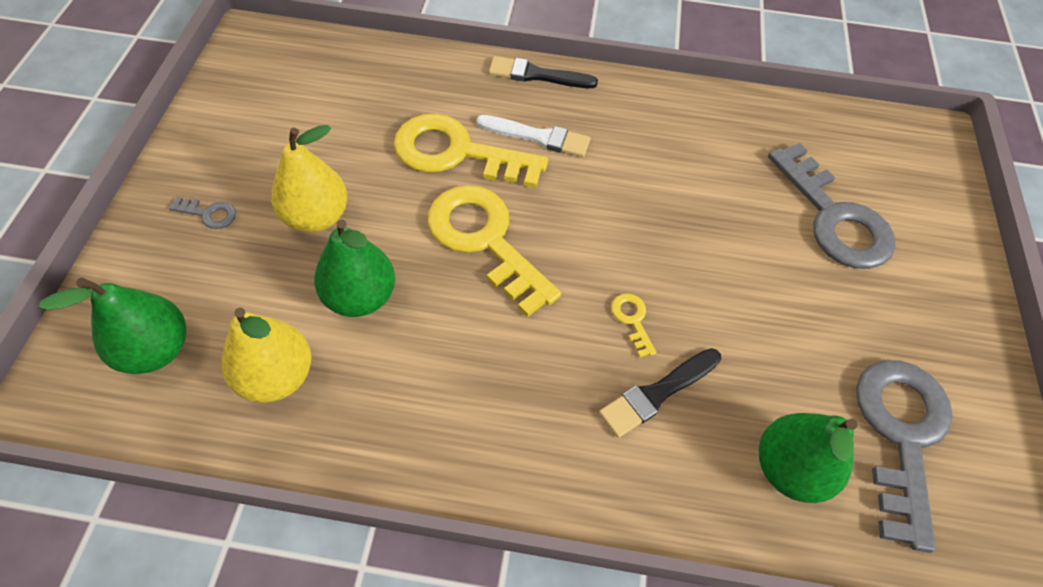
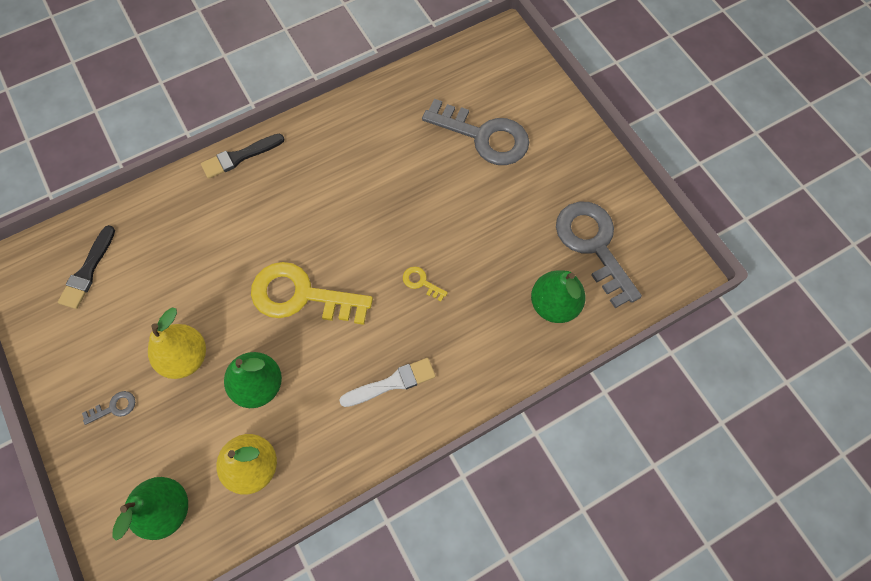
camera: 35 degrees left, 10 degrees up
(457, 153) = (235, 250): yellow key -> none
(538, 137) = (277, 202): white brush -> white brush (392, 383)
(657, 393) = (464, 315): black brush -> black brush (88, 271)

